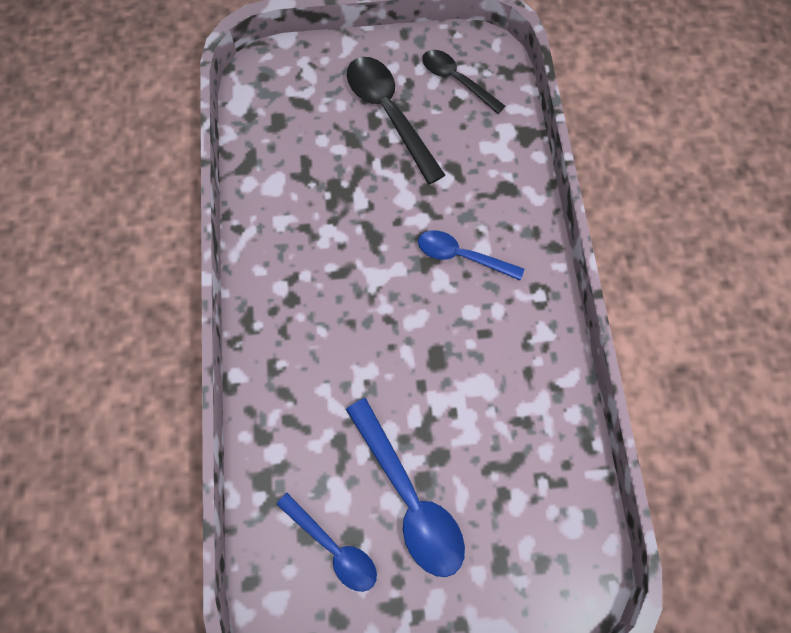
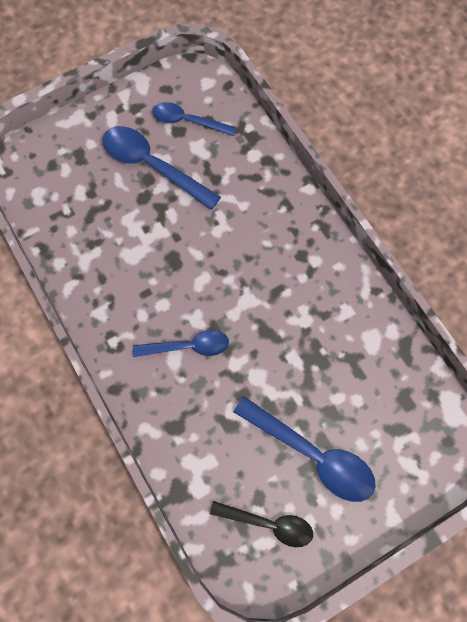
camera: 155 degrees right, 0 degrees up
(389, 114) = (313, 455): black spoon -> blue spoon

